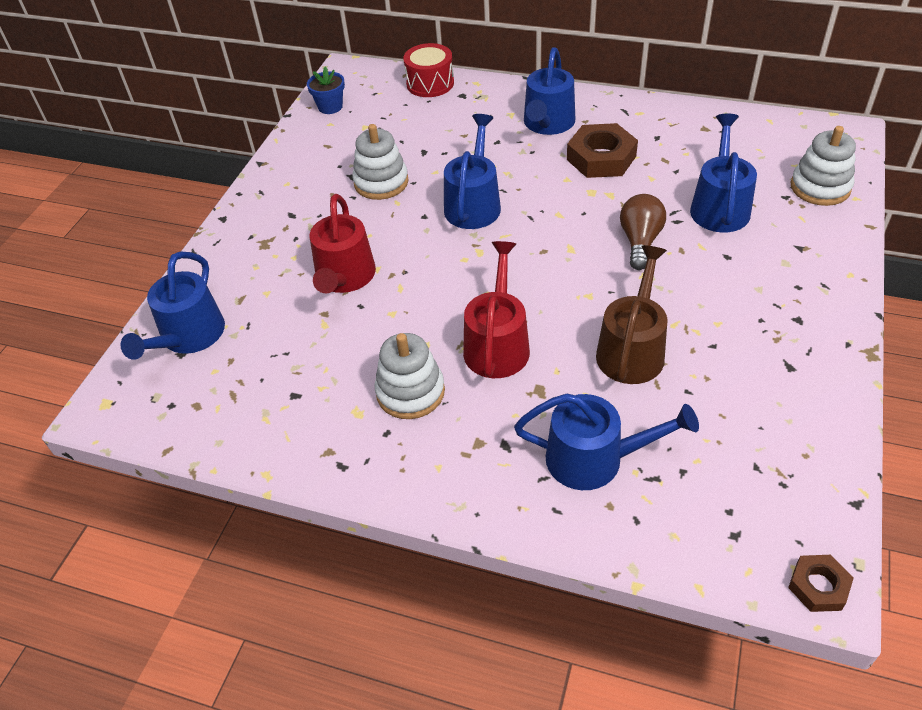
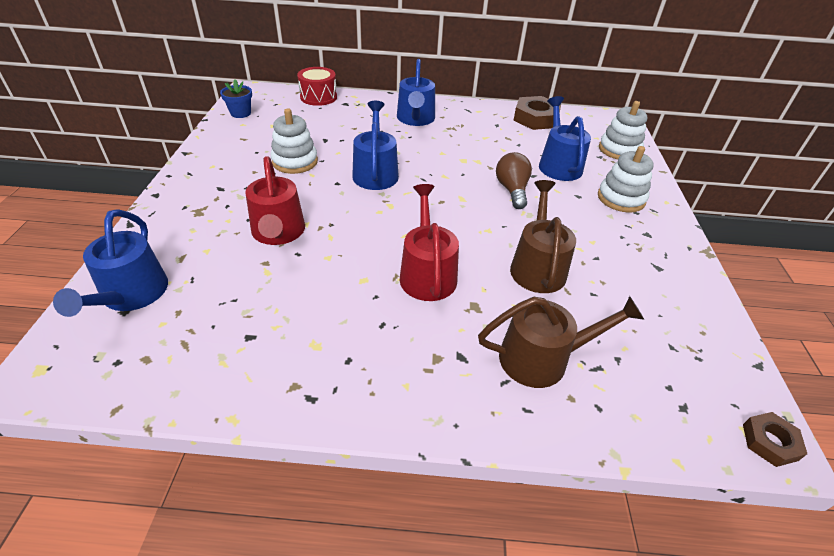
camera: 20 degrees left, 5 degrees down
(410, 392) = (361, 321): white stacking toy -> white stacking toy (621, 198)
(594, 459) = (542, 358): blue watering can -> brown watering can
(601, 158) = (462, 138): brown nut -> brown nut (535, 118)

